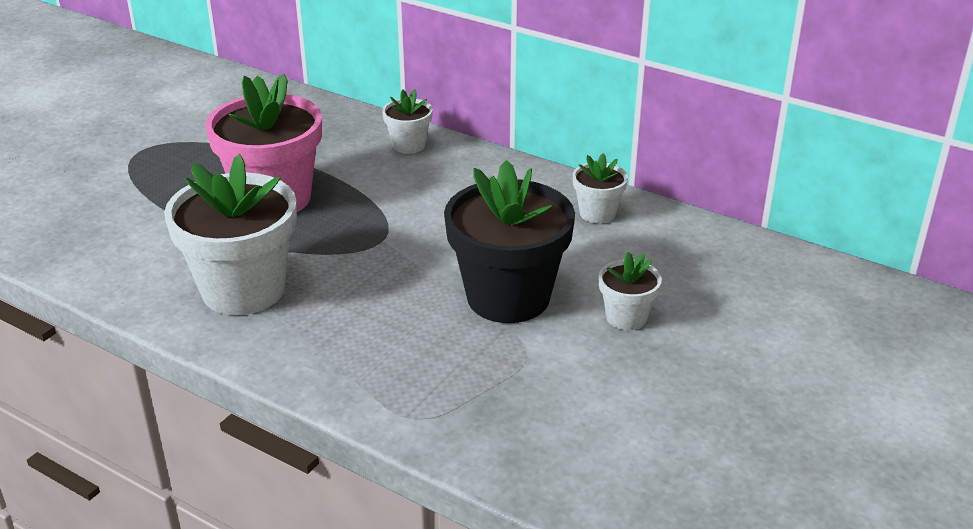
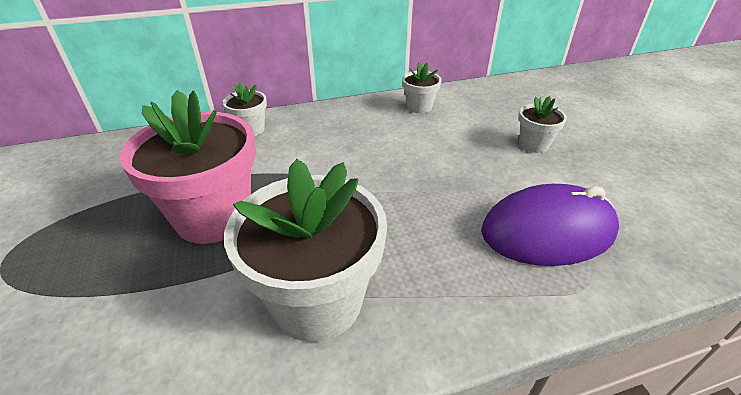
camera: 50 degrees left, 5 degrees up
(466, 373) = (547, 231): none -> purple mouse
(508, 297) = (472, 173): black flower pot -> none

